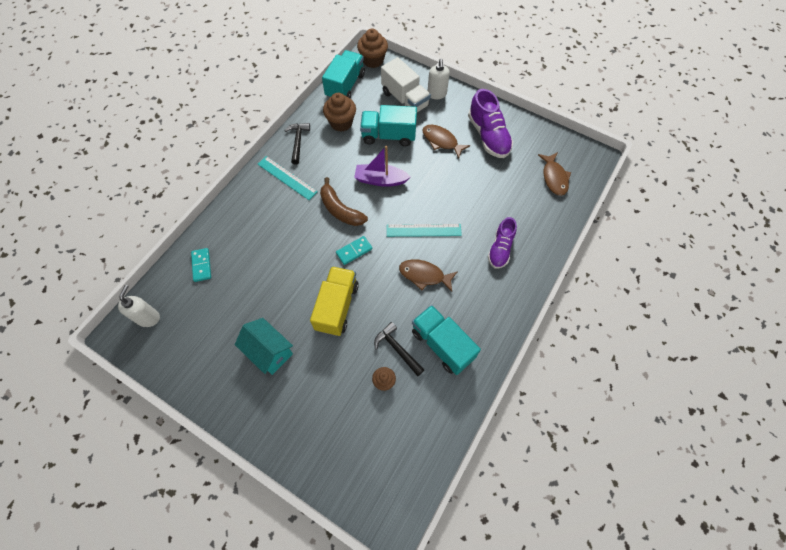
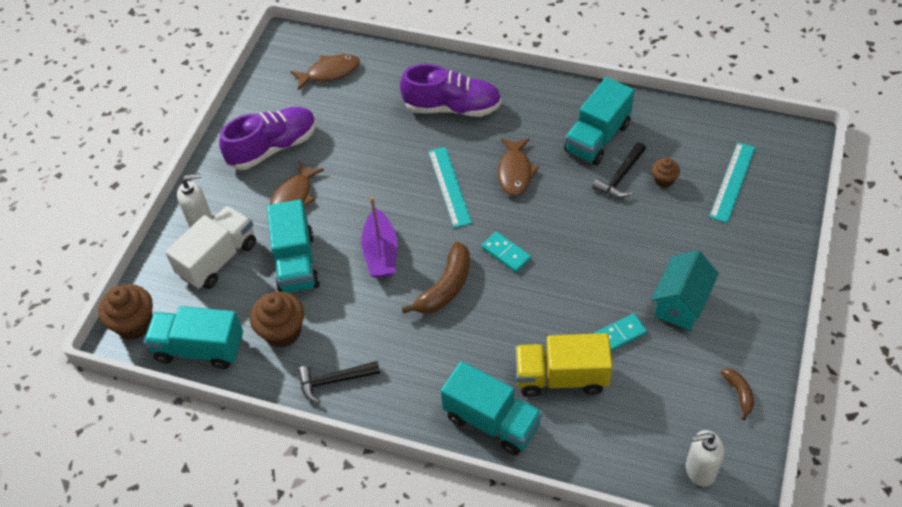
camera: 100 degrees left, 10 degrees down
(186, 363) = (738, 393): none -> brown banana
(201, 265) = (594, 433): turquoise domino -> turquoise domino (619, 335)
(236, 213) = (492, 421): none -> turquoise truck
(287, 178) = (408, 373): turquoise ruler -> turquoise ruler (732, 182)
(337, 307) = (592, 250): yellow truck -> yellow truck (561, 377)
(500, 249) = (452, 107): purple shoe -> purple shoe, size x1.52

